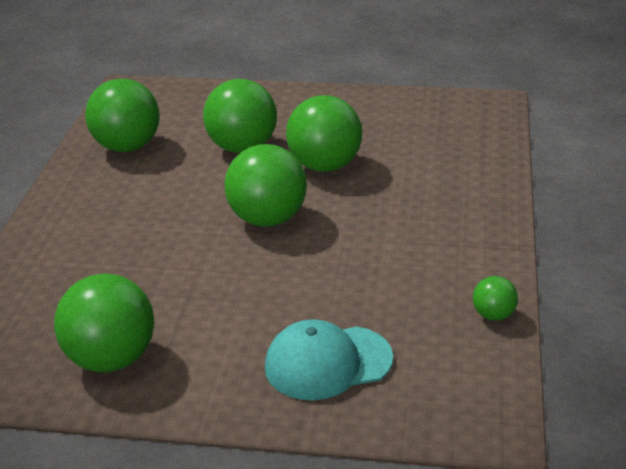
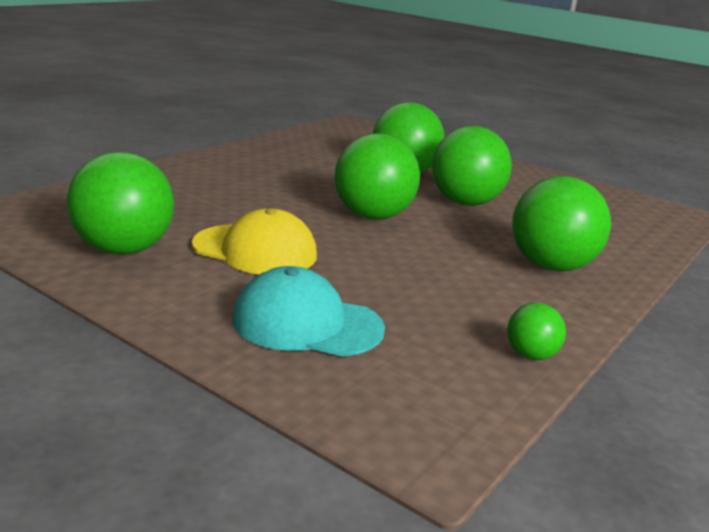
camera: 25 degrees right, 10 degrees down
(127, 146) = (311, 147): green ball -> green ball (551, 266)
(215, 306) = (255, 250): none -> yellow cap

